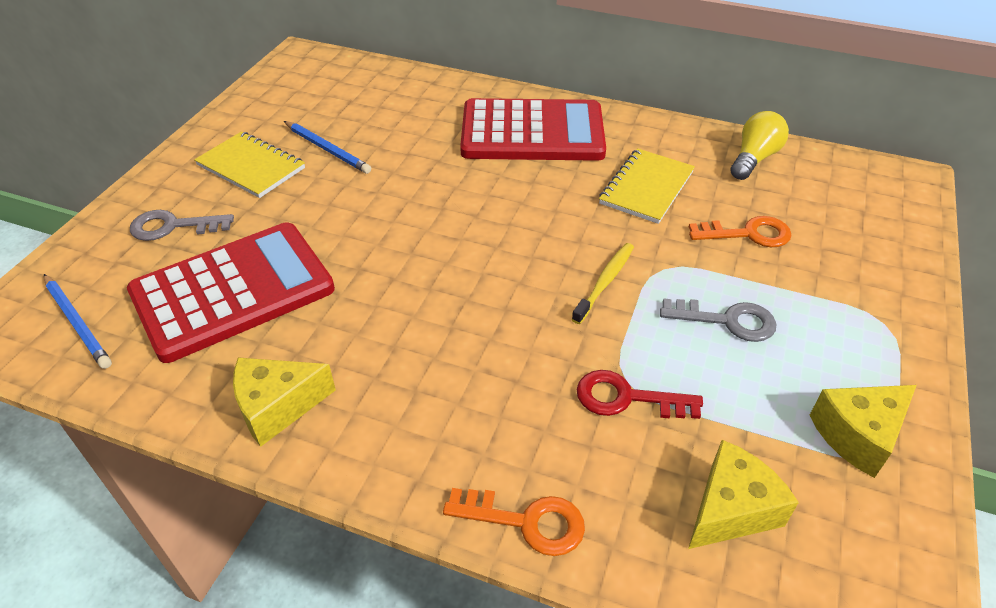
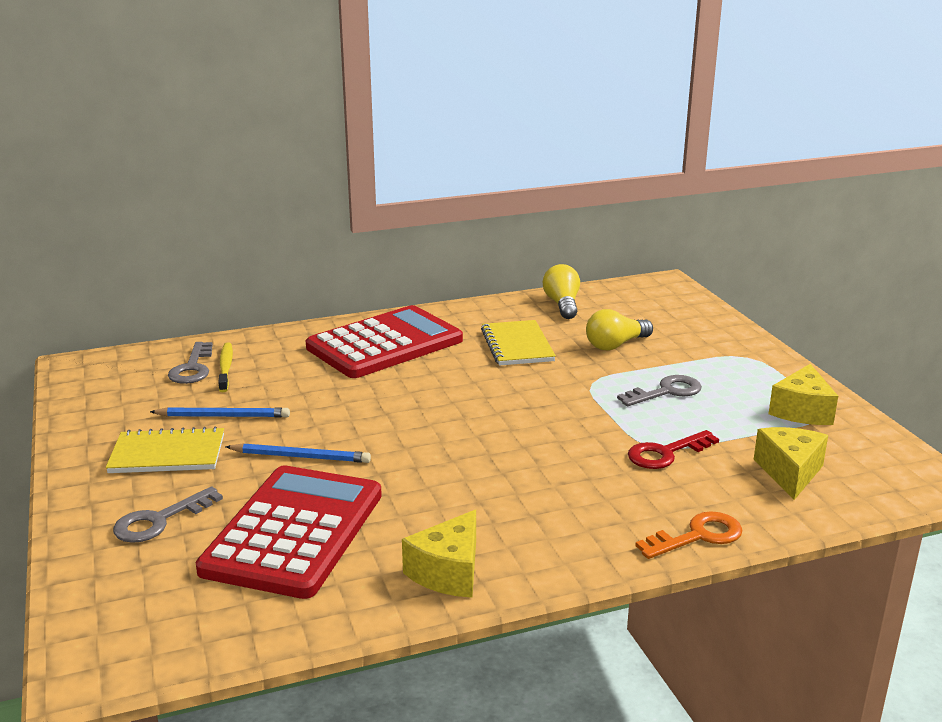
camera: 40 degrees left, 20 degrees down
(77, 323) = (179, 617): blue pencil -> blue pencil (301, 456)
(365, 91) = (192, 368): none -> grey key
(605, 282) = (566, 405): yellow toothbrush -> yellow toothbrush (226, 367)
(747, 234) = (615, 345): orange key -> yellow light bulb

